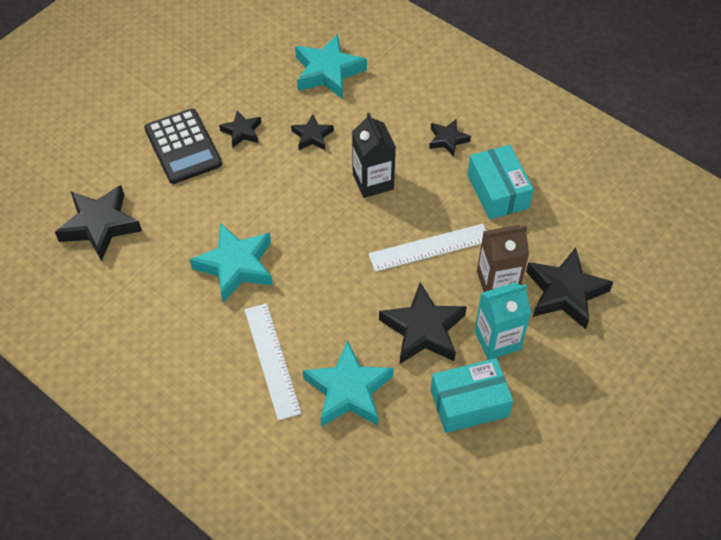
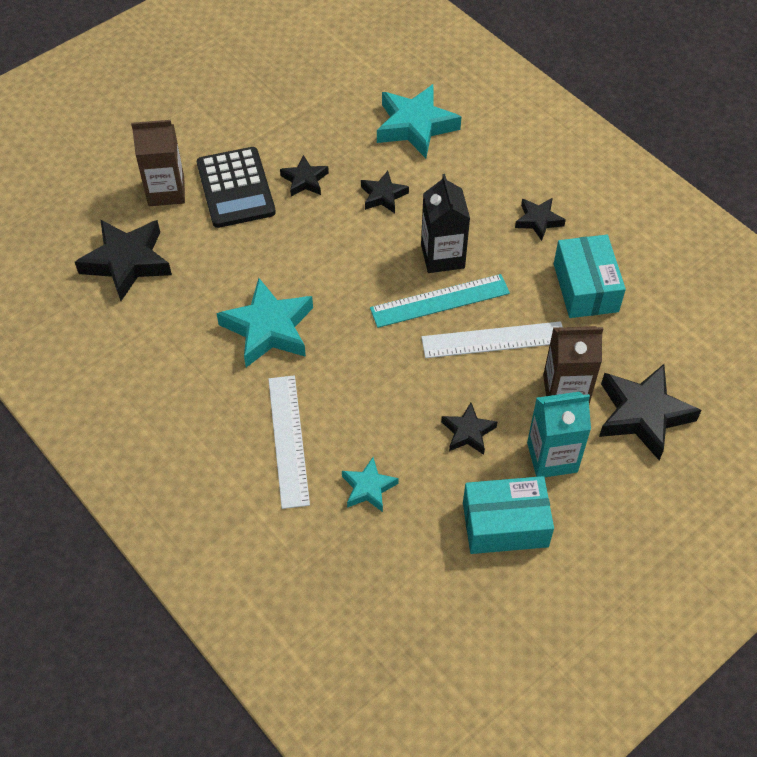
camera: 10 degrees right, 0 degrees up
(122, 158) = (166, 191): none -> brown carton
(348, 390) = (368, 488): turquoise star -> turquoise star, size x0.55
(378, 220) = (440, 301): none -> turquoise ruler
(423, 330) = (468, 432): black star -> black star, size x0.55

